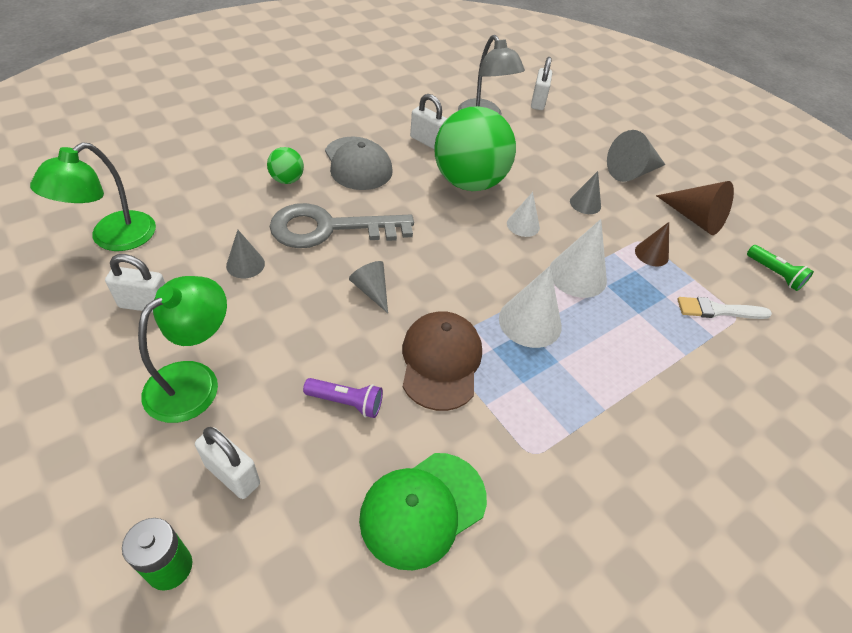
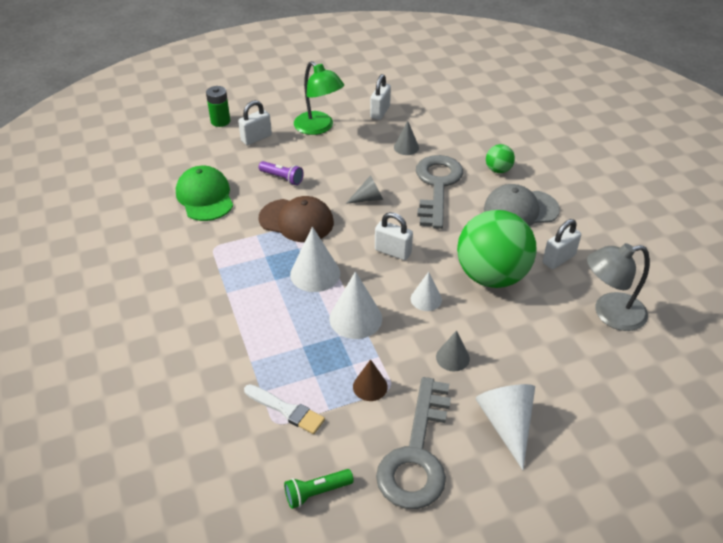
camera: 110 degrees right, 5 degrees down
(113, 238) = (440, 100): green lamp -> none
(346, 402) = (282, 178): purple flashlight -> purple flashlight turned 90 degrees counterclockwise
(538, 102) = (656, 376): white padlock -> white padlock (393, 252)
(631, 172) = (506, 424): grey cone -> white cone
(695, 218) = (417, 454): brown cone -> grey key
(718, 310) = (286, 410): white brush -> white brush turned 105 degrees clockwise

